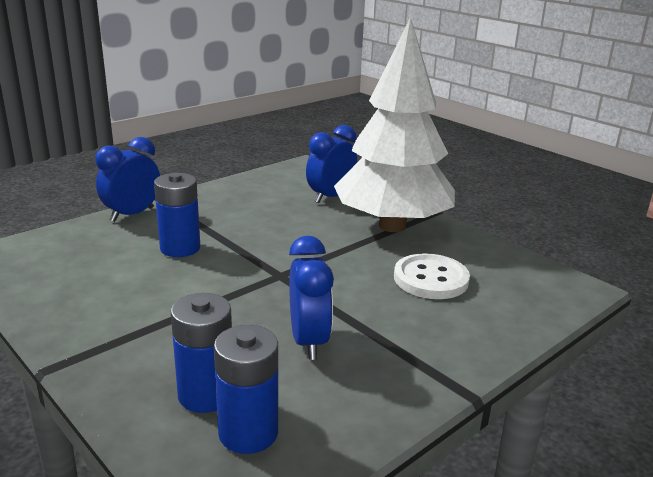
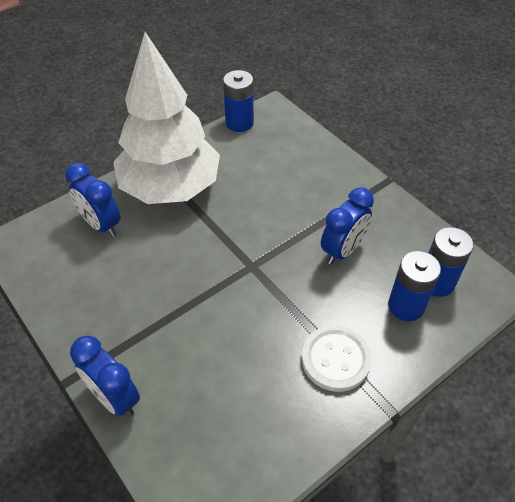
camera: 85 degrees left, 25 degrees up
(180, 248) = (199, 342): blue battery -> blue battery (239, 123)
(309, 341) = (342, 250): blue clock -> blue clock turned 135 degrees clockwise
(431, 279) = (260, 177): white button -> white button (335, 359)

